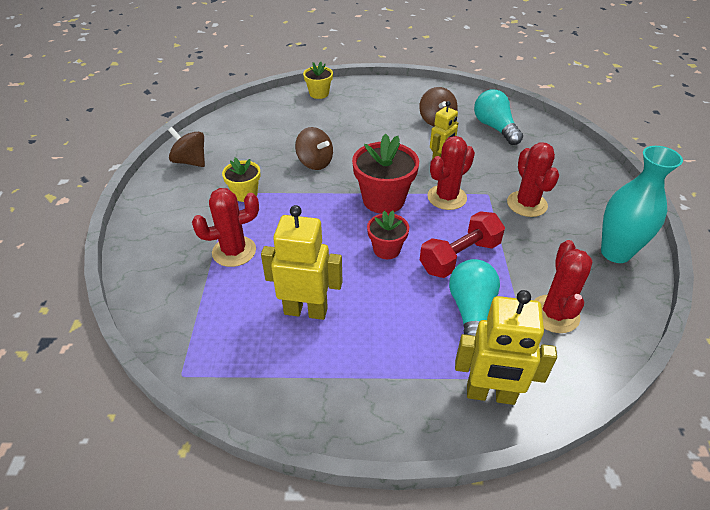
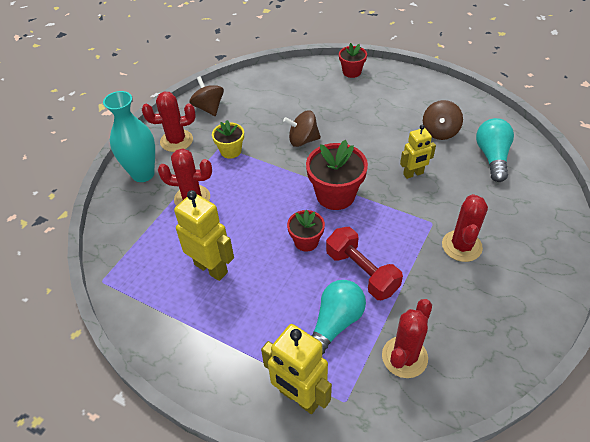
camera: 30 degrees right, 5 degrees up
(315, 162) = (303, 140): brown spinning top -> brown spinning top turned 105 degrees clockwise
(319, 93) = (351, 72): yellow flower pot -> red flower pot
(447, 197) = (392, 212): red cactus -> red cactus (176, 141)
(459, 257) = (361, 272): red dumbbell -> red dumbbell turned 60 degrees clockwise
(615, 253) = (510, 326): turquoise vase -> turquoise vase (143, 174)

